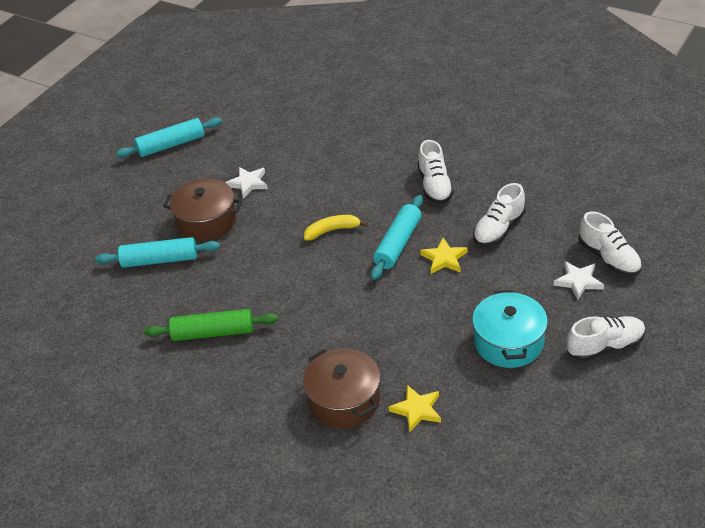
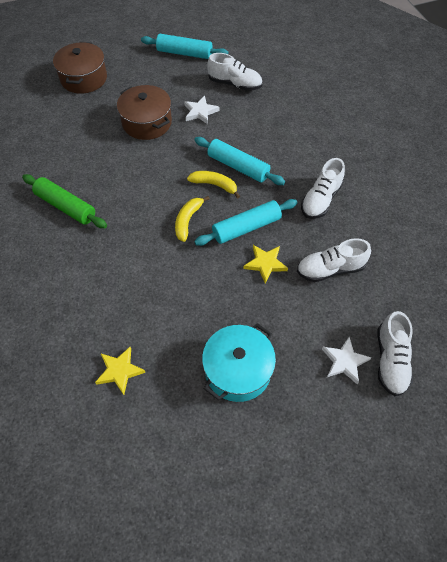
camera: 35 degrees right, 15 degrees up
(160, 260) = (92, 131): turquoise rolling pin -> turquoise rolling pin (238, 166)
(341, 271) = (188, 221): none -> yellow banana
(344, 400) = (85, 322): brown pot -> brown pot (84, 78)
(605, 346) = (305, 436): white shoe -> white shoe (235, 84)

